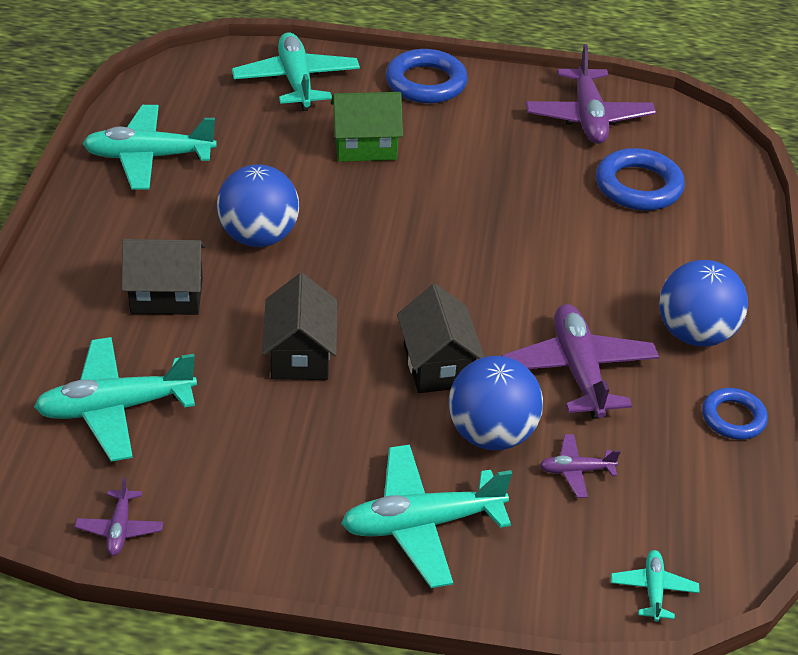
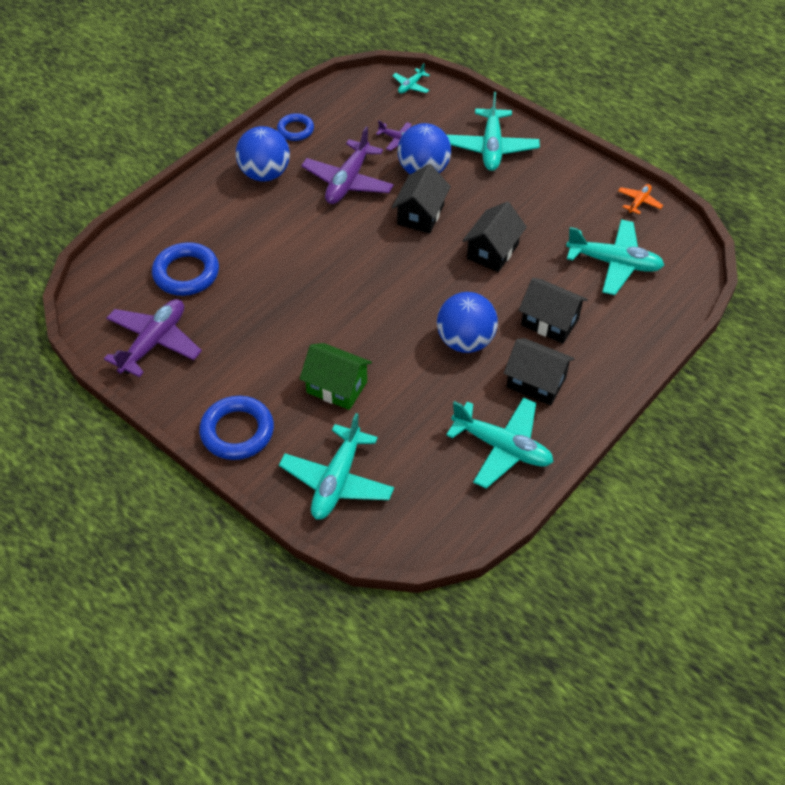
camera: 145 degrees left, 10 degrees up
(120, 529) = (639, 202): purple plane -> orange plane
(146, 226) = (536, 382): none -> black house
(421, 524) = (491, 147): turquoise plane -> turquoise plane turned 75 degrees clockwise

